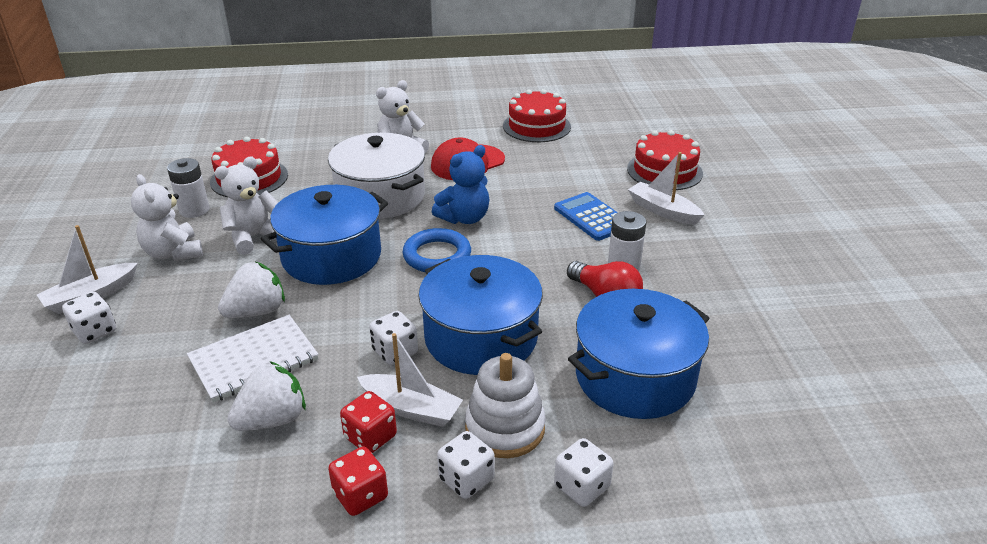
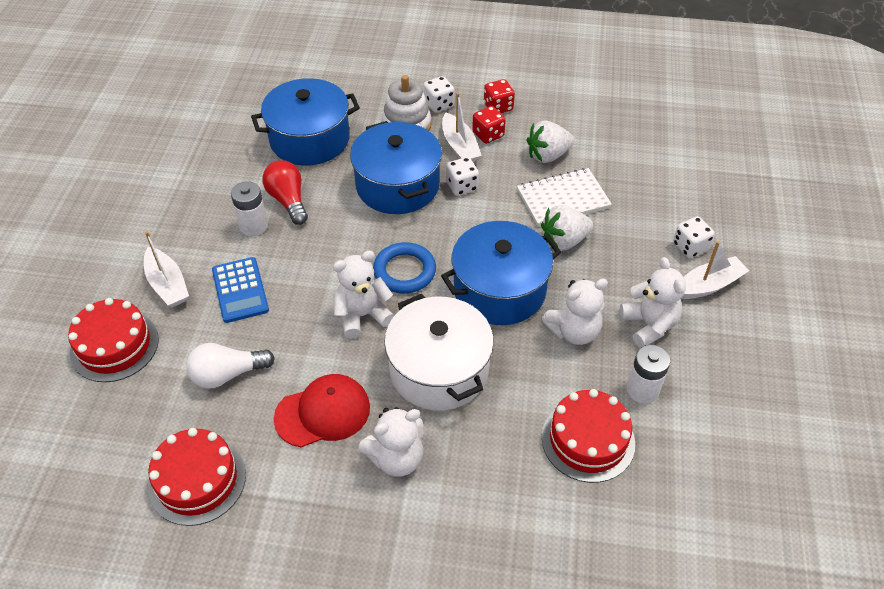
camera: 165 degrees left, 15 degrees up
(411, 408) = (459, 146): white boat -> white boat turned 150 degrees counterclockwise
(464, 218) = (362, 315): blue teddy bear -> white teddy bear
(557, 170) = (227, 374): none -> white light bulb
(581, 487) = (379, 90): white dice -> none

